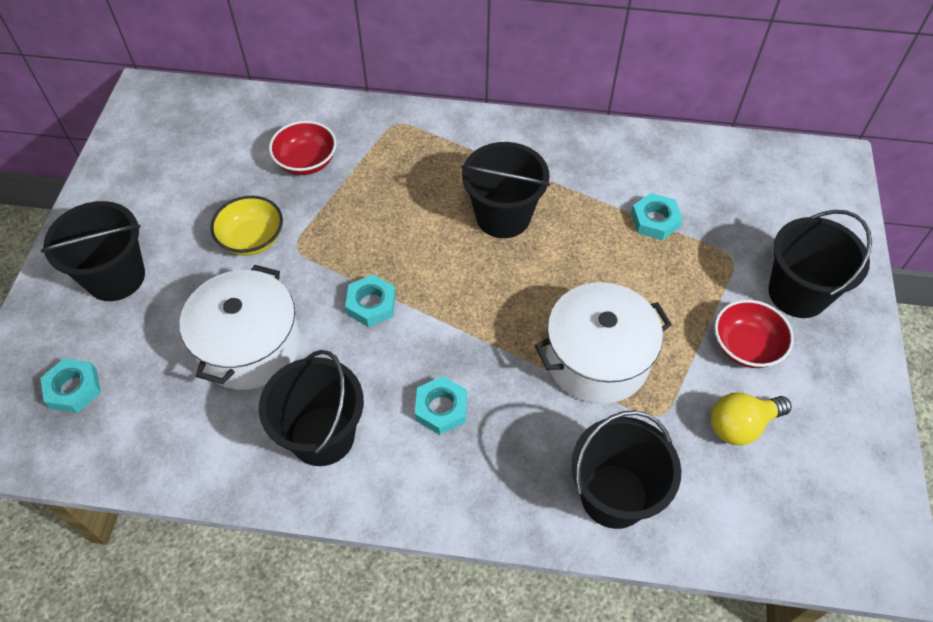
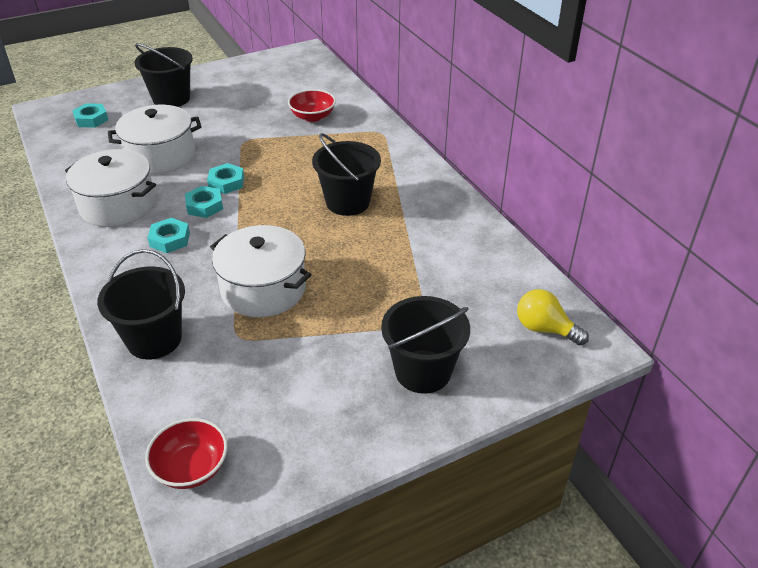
camera: 55 degrees right, 15 degrees down
(252, 239) = (236, 125): yellow bowl -> none
(322, 436) = (117, 205): black bucket -> white pot
(655, 220) = (417, 269): turquoise nut -> turquoise nut (204, 206)
(741, 425) = (262, 383): yellow light bulb -> yellow light bulb (545, 329)
(745, 346) = (340, 360): red bowl -> red bowl (191, 468)

